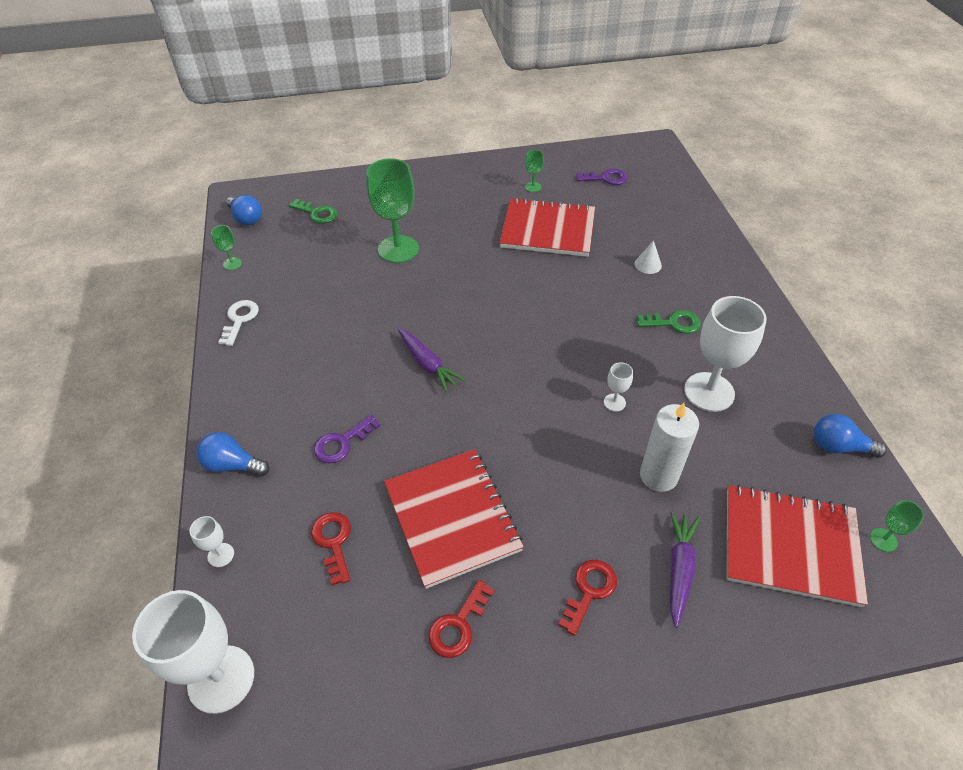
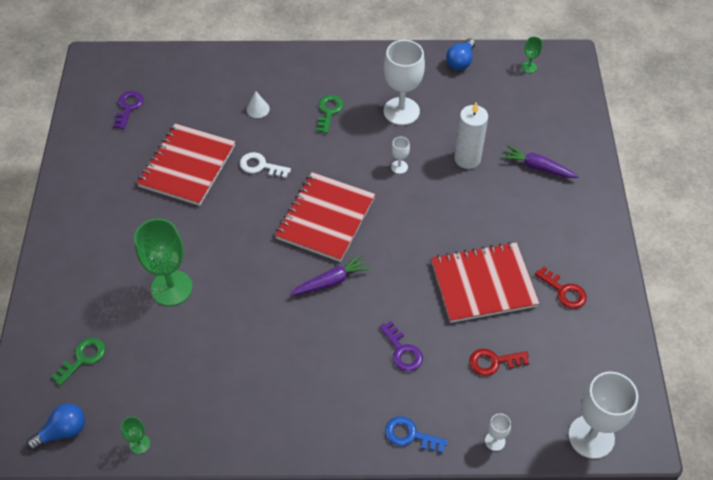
camera: 80 degrees left, 5 degrees up
(232, 465) = (410, 435): blue light bulb -> blue key
(239, 319) = (231, 434): white key -> white key (260, 166)
(533, 187) = (118, 164): green goblet -> none
(589, 591) = (547, 216): red key -> none
(790, 546) = (527, 110): red notebook -> red notebook (325, 218)

